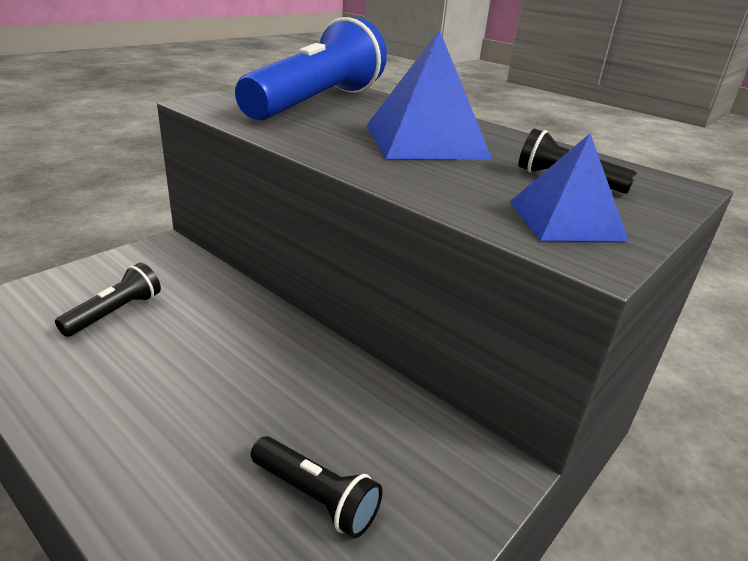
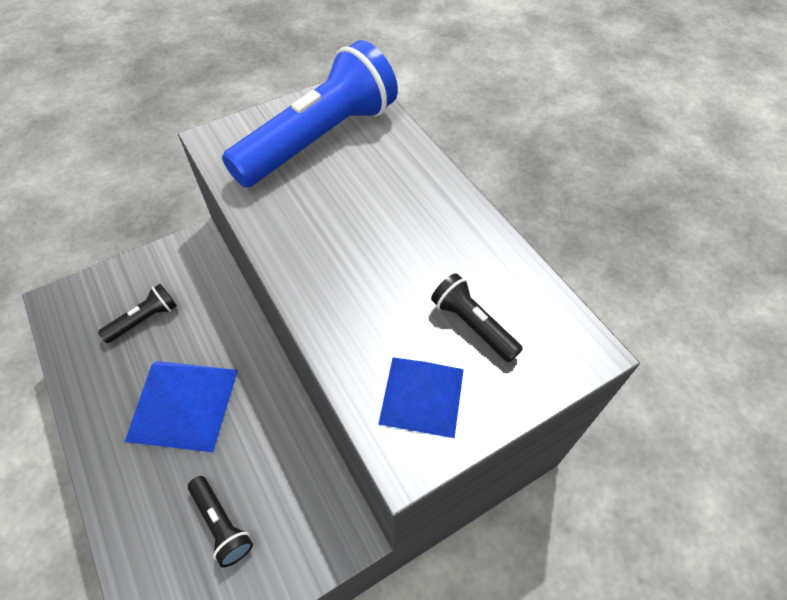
camera: 20 degrees right, 25 degrees up
(425, 141) = (382, 232): blue pyramid -> blue pyramid (183, 404)

